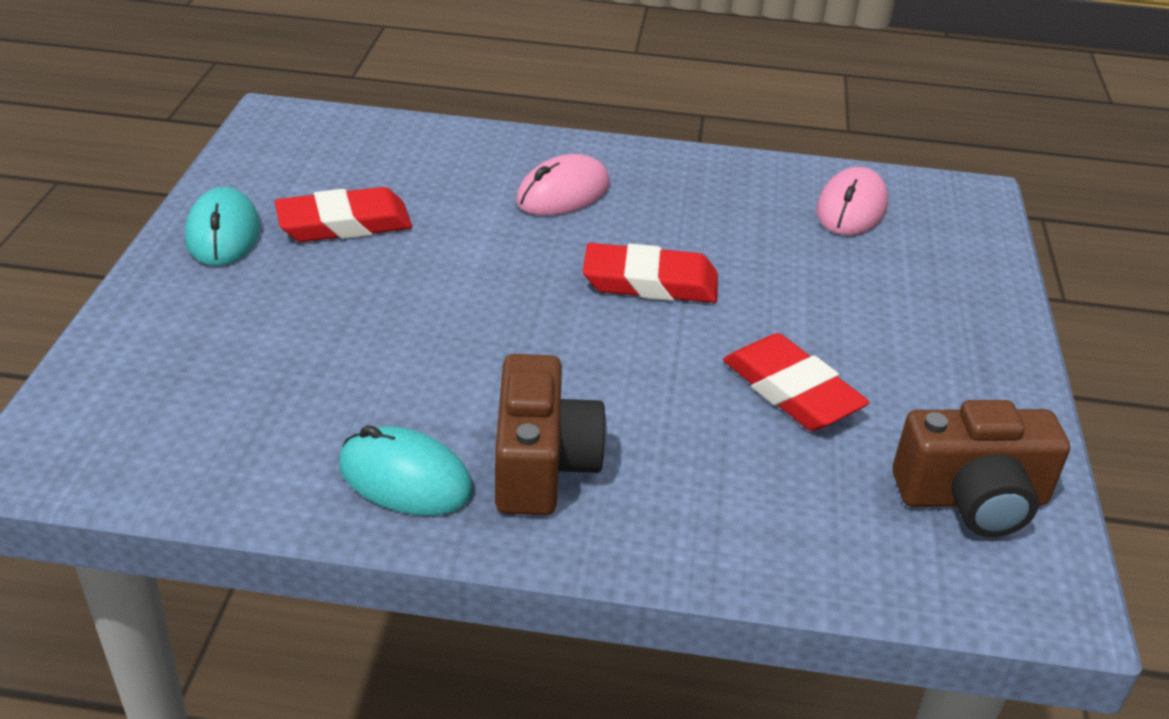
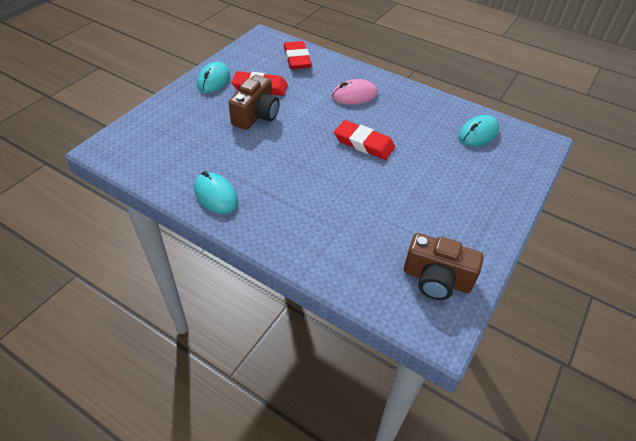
camera: 25 degrees right, 10 degrees up
(542, 465) = (269, 206): brown camera -> brown camera (256, 115)
(792, 390) = (391, 207): red eraser -> red eraser (297, 58)
(851, 208) = (478, 134): pink mouse -> turquoise mouse

